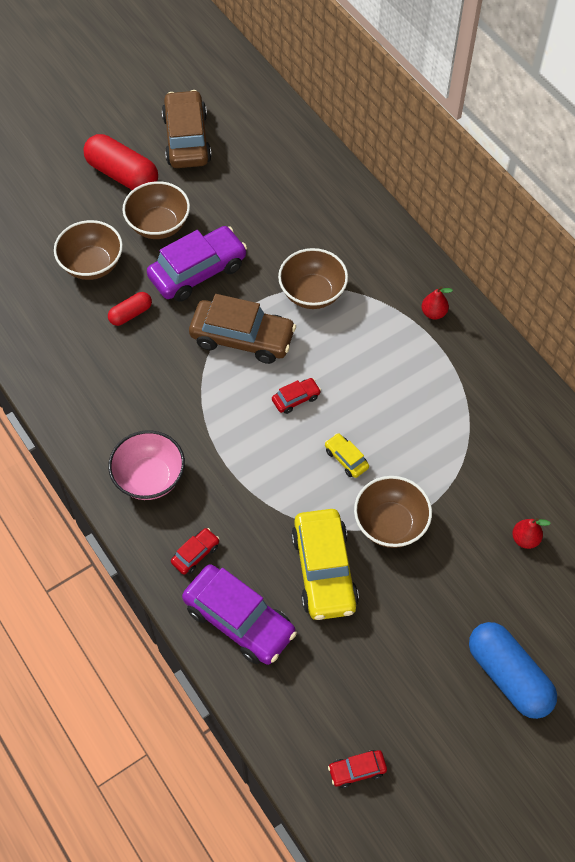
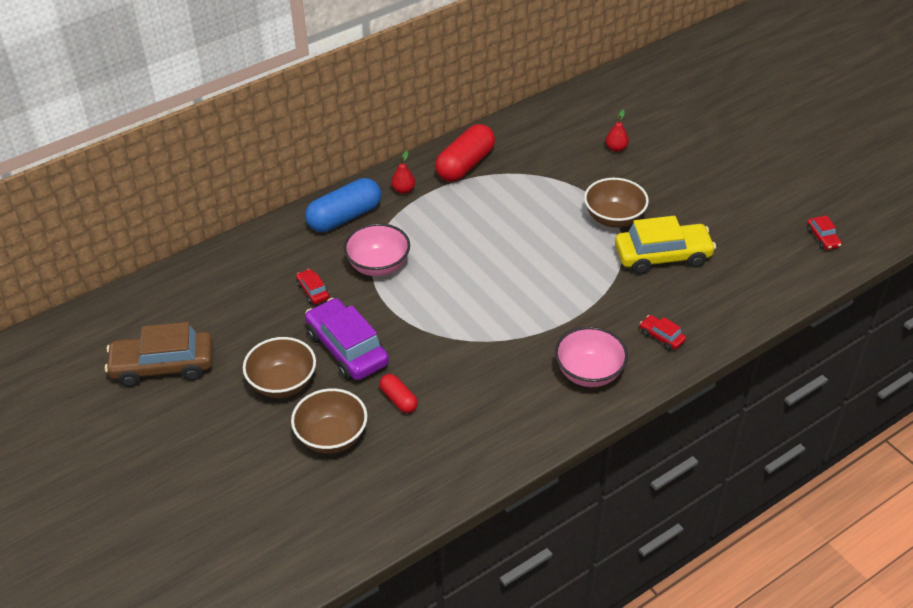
camera: 90 degrees left, 15 degrees down
(122, 175) = (205, 419): red capsule -> red capsule (465, 165)
(239, 620) = (717, 306): purple car -> none
(242, 338) = (429, 313): brown car -> none
(296, 399) = (496, 275): red car -> red car (313, 291)
(312, 293) = (378, 266): brown bowl -> pink bowl
(346, 459) = (555, 243): yellow car -> none
(508, 676) = (728, 161): blue capsule -> blue capsule (344, 217)

